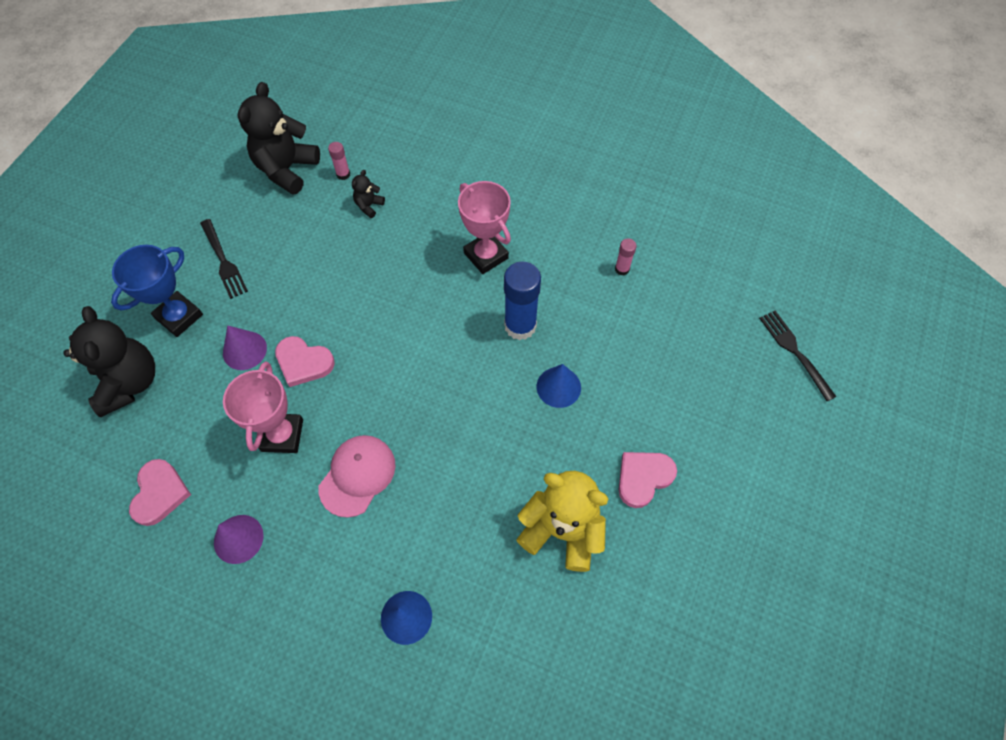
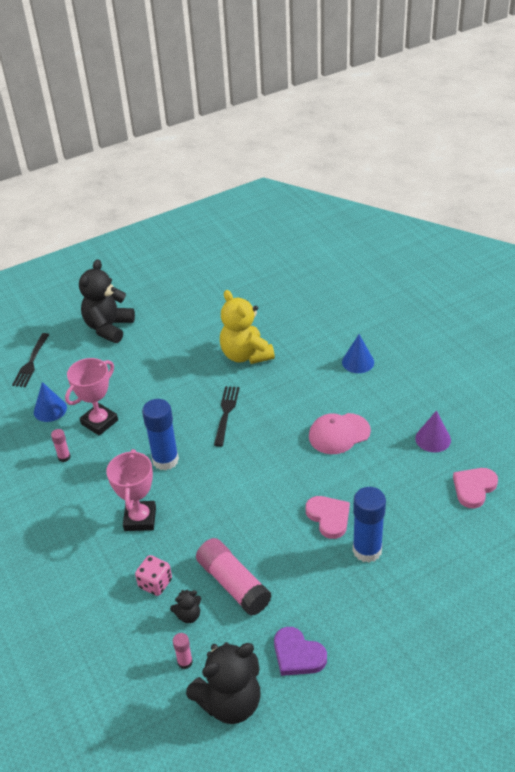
camera: 140 degrees left, 20 degrees down
(129, 382) = (468, 575): black teddy bear -> black teddy bear (109, 327)
(179, 316) = (405, 607): blue trophy -> none
(223, 260) = (343, 638): black fork -> black fork (226, 413)
(244, 350) = (367, 550): purple cone -> blue glue stick
(255, 227) = (297, 655): none -> purple heart
(282, 435) = (372, 480): pink trophy -> pink trophy (99, 422)
(350, 249) = (233, 584): none -> pink glue stick
(419, 213) = (155, 583): none -> pink dice
(558, 387) = (178, 415): blue cone -> blue cone (50, 409)
(643, 478) = (181, 354): pink heart -> none

